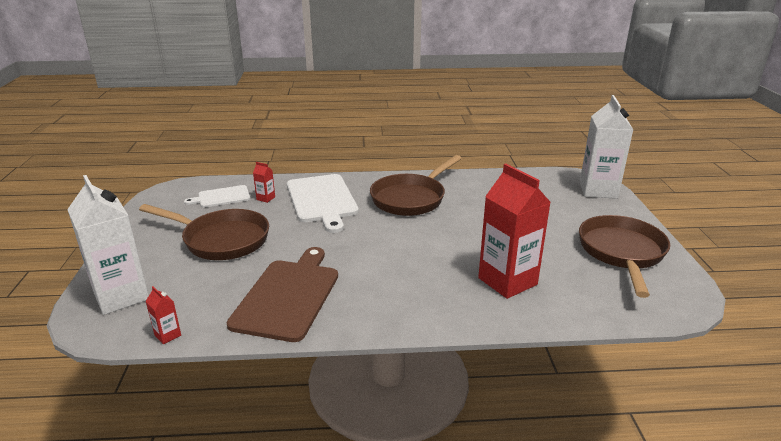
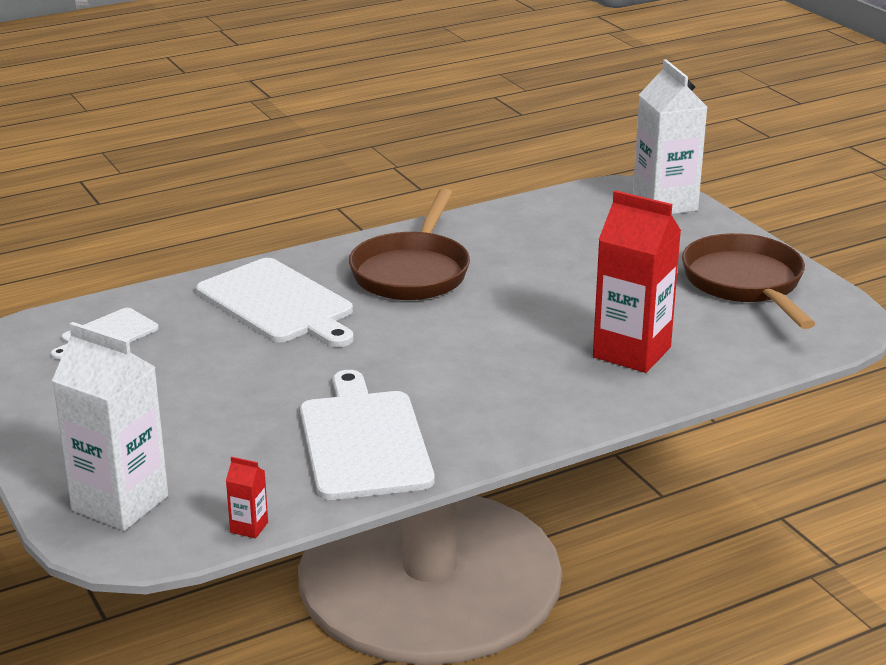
camera: 25 degrees left, 0 degrees up
(221, 240) = (182, 396): brown pan -> none
(266, 198) = (183, 321): red carton -> none
(288, 296) = (363, 441): brown cutting board -> white cutting board

